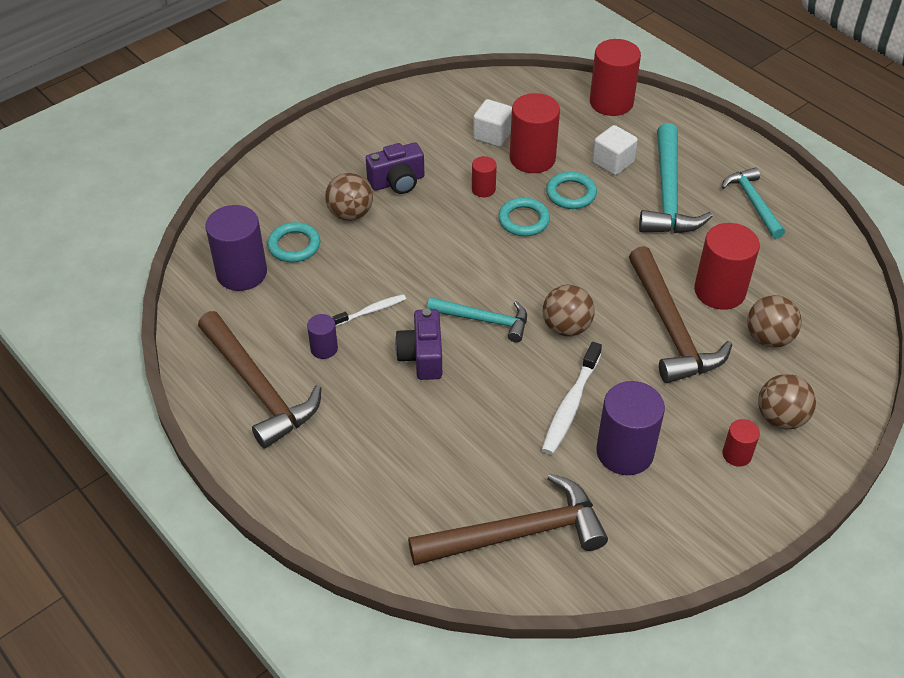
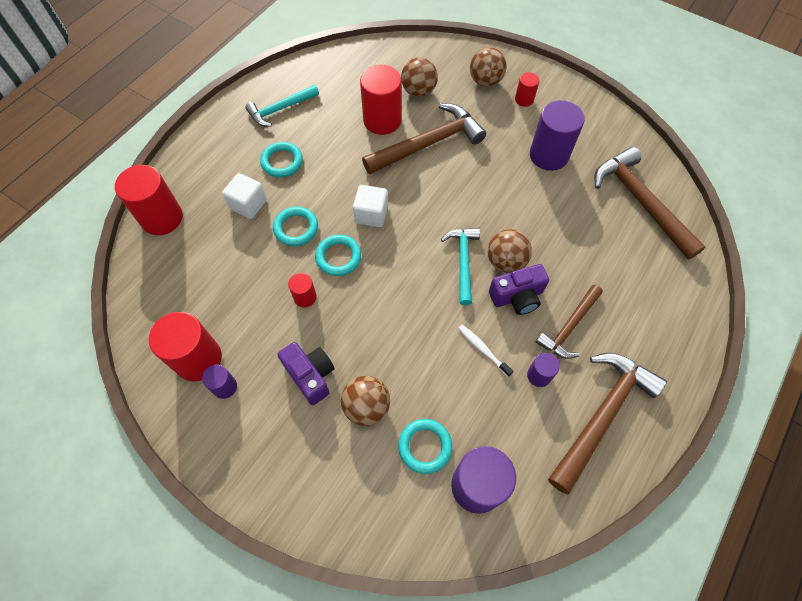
camera: 105 degrees left, 15 degrees up
(367, 392) = (569, 327): none -> brown hammer
(410, 128) = (225, 387): none -> purple cylinder
(492, 135) = (224, 306): white cube -> white cube (371, 214)
(532, 158) = (254, 266): red cylinder -> red cylinder (198, 359)
(566, 327) = (450, 206): brown ball -> brown ball (505, 261)
(570, 405) = (523, 191): white toothbrush -> none
(668, 194) = (282, 162): turquoise hammer -> turquoise ring

